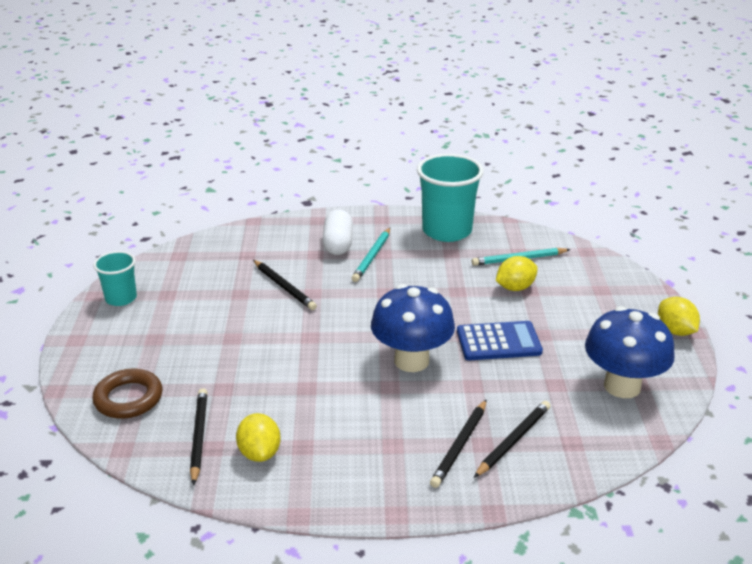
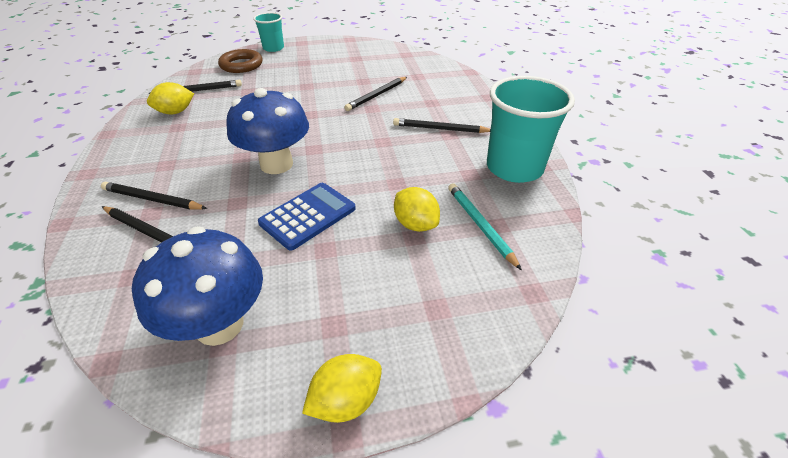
camera: 80 degrees right, 10 degrees up
(121, 298) = (347, 46): turquoise cup -> turquoise cup (273, 48)
(338, 244) = (453, 110): white capsule -> none
(372, 257) = (440, 129): turquoise pencil -> black pencil
(498, 342) = (308, 216): blue calculator -> blue calculator turned 120 degrees counterclockwise

